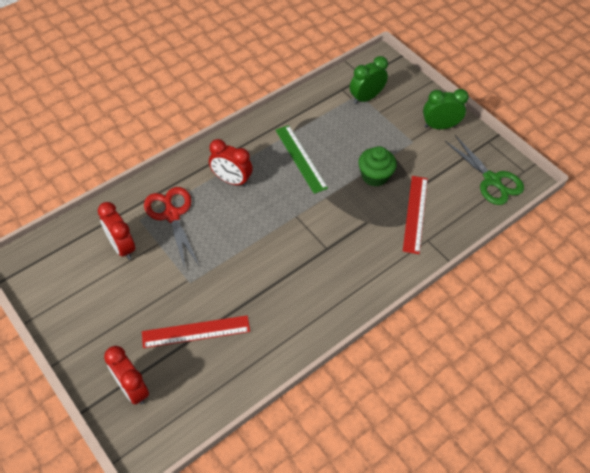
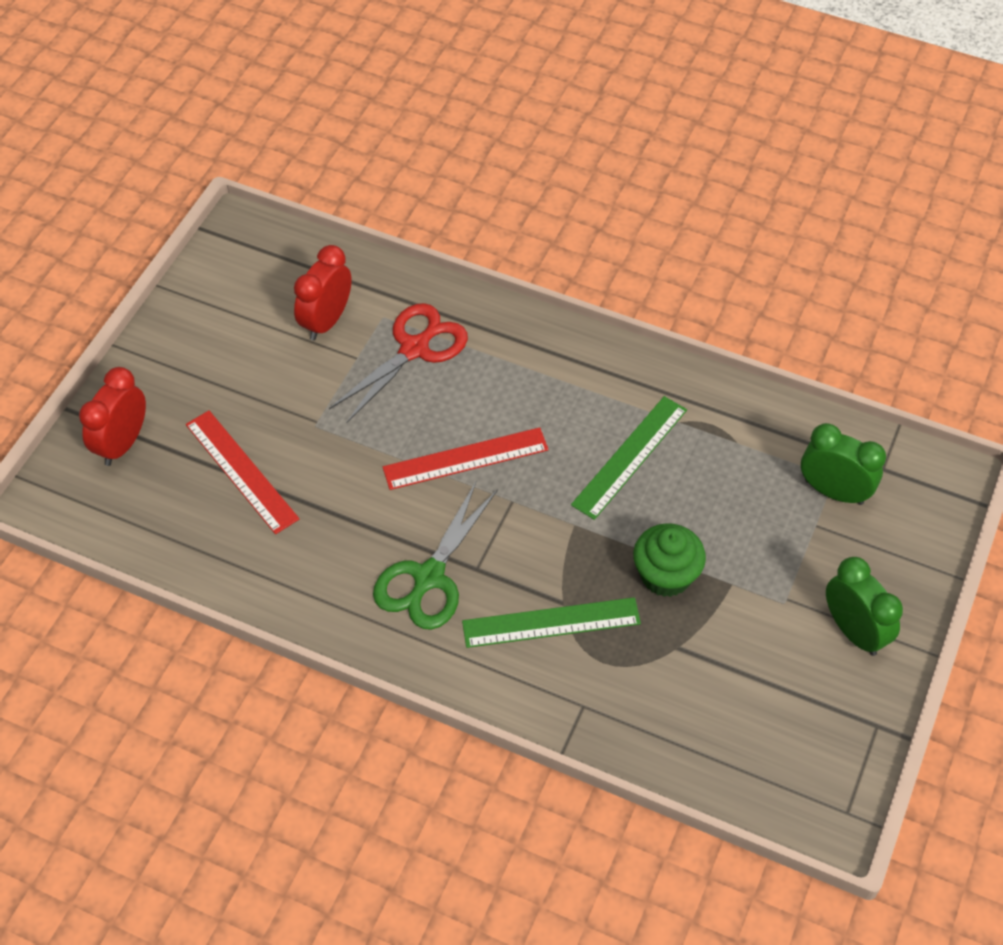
camera: 65 degrees right, 0 degrees up
(231, 180) = (524, 388): red clock -> none
(375, 231) = (551, 622): none -> green ruler
(415, 213) = (626, 666): red ruler -> red ruler (465, 458)
(492, 180) = (785, 763): green scissors -> green scissors (429, 577)

